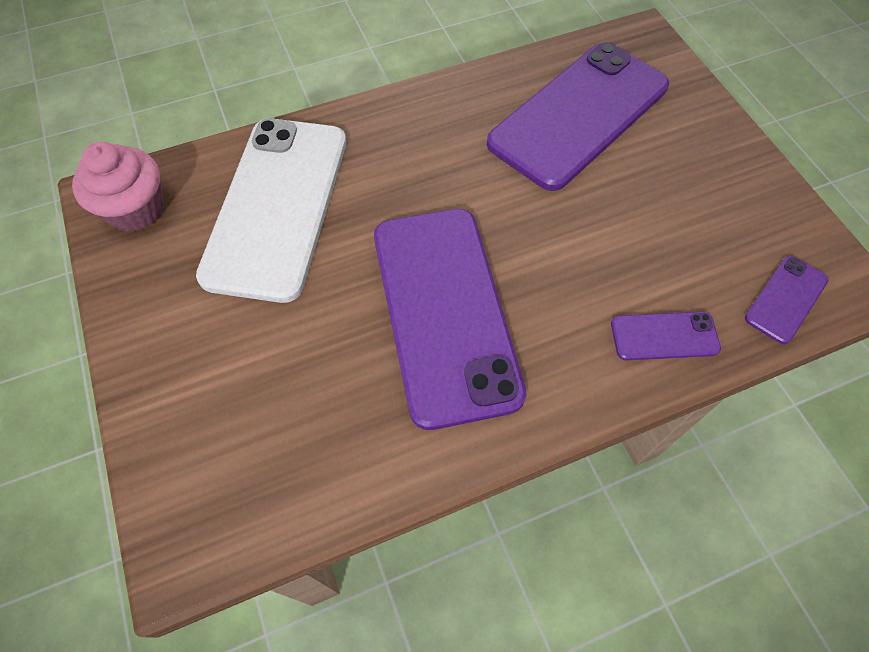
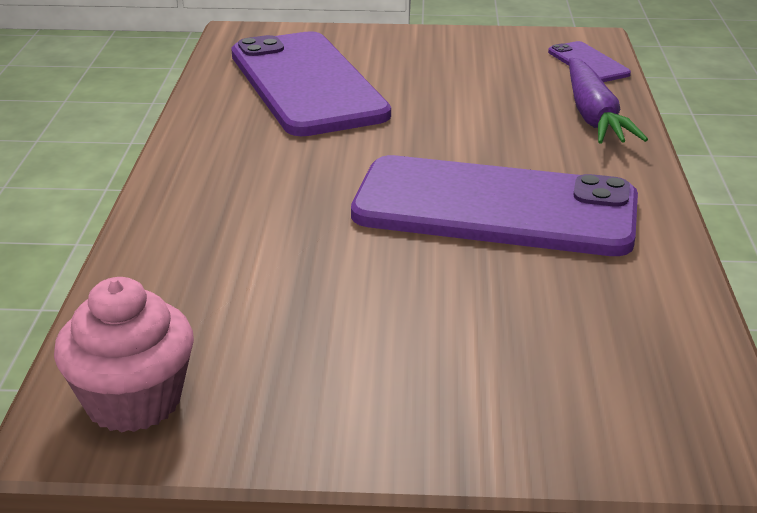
camera: 65 degrees left, 30 degrees down
(277, 206) = (249, 280): white phone -> none
(664, 336) = (593, 115): purple phone -> purple carrot

